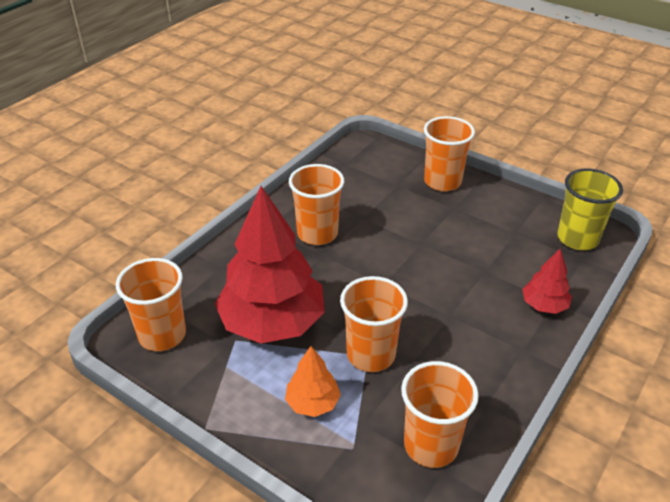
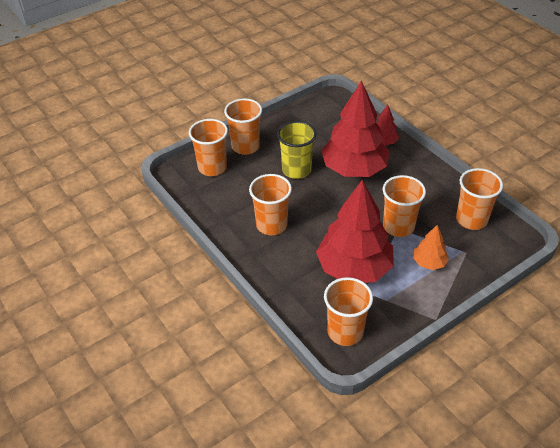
camera: 70 degrees left, 5 degrees up
(389, 166) = (212, 167): none -> orange cup
(464, 285) = (354, 169): none -> red tree
(577, 238) = (332, 108): yellow cup -> yellow cup (296, 170)

